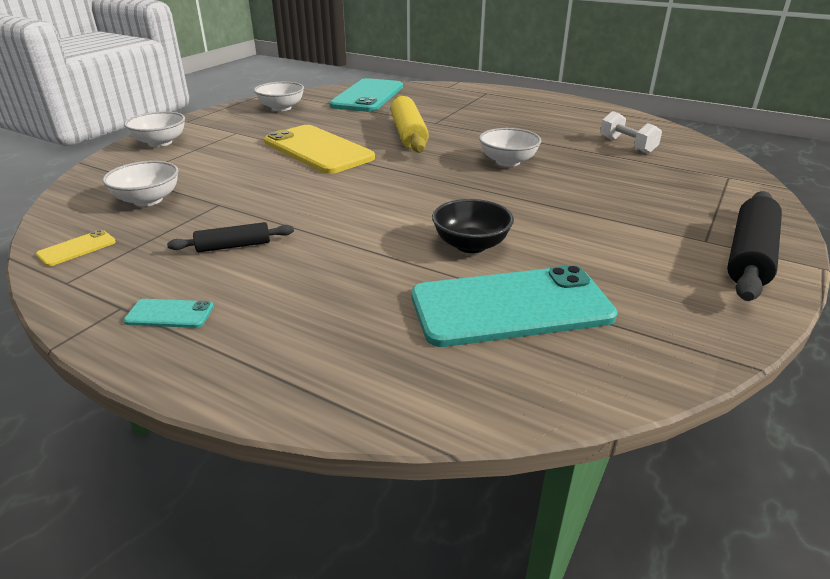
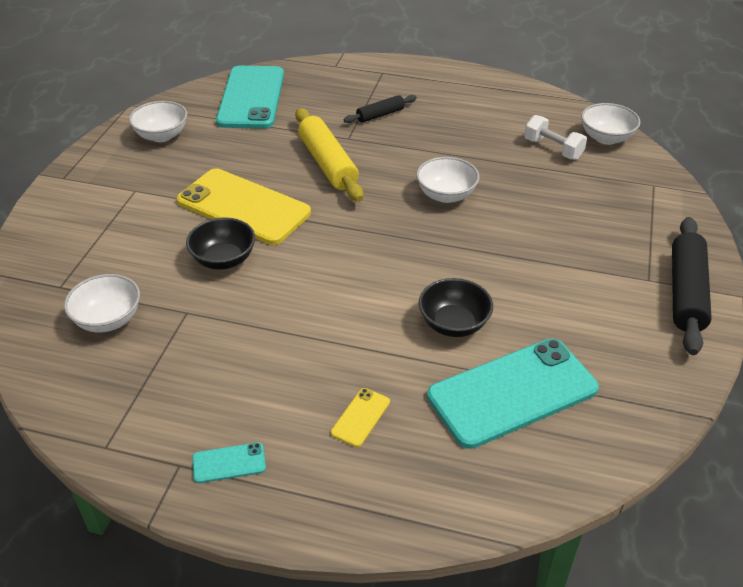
camera: 15 degrees left, 10 degrees up
(77, 248) = (83, 402): yellow phone -> yellow phone (360, 417)
(160, 142) = (58, 222): white bowl -> white bowl (606, 138)
(234, 246) = (237, 368): black rolling pin -> black rolling pin (380, 115)
(277, 177) = (224, 259): none -> black bowl

